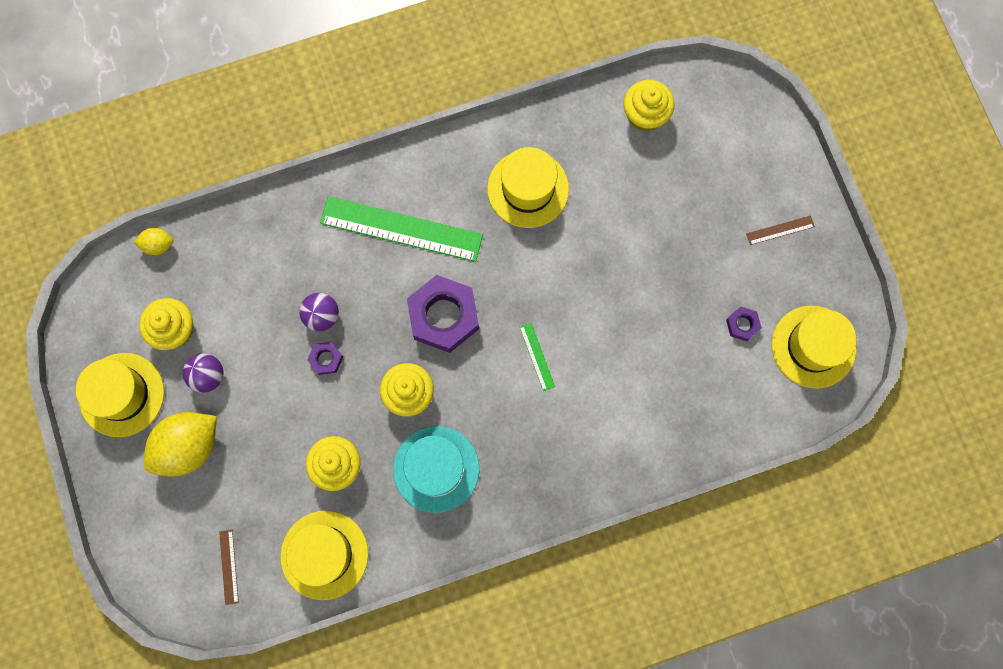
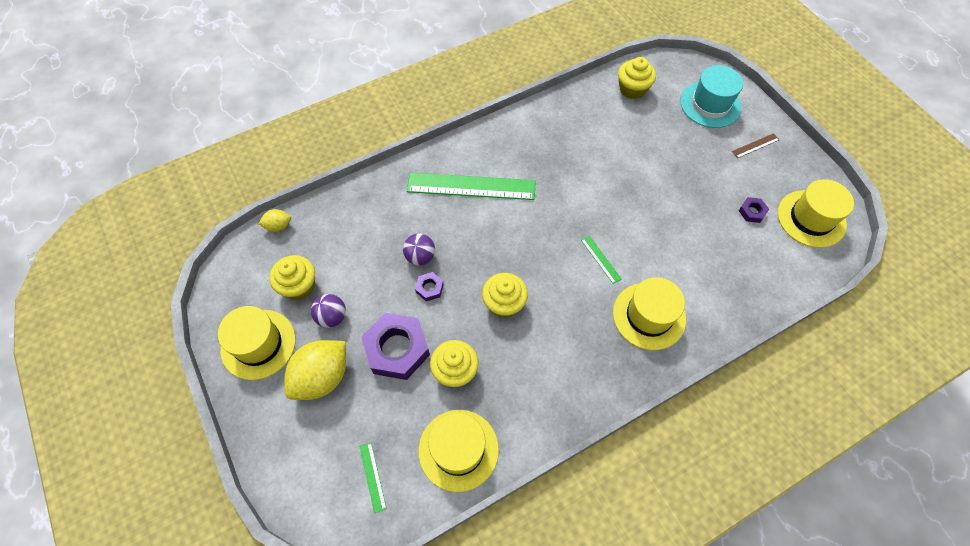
camera: 10 degrees left, 15 degrees down
(228, 567) = (372, 476): brown ruler -> green ruler
(436, 469) = (540, 359): turquoise hat -> turquoise hat (710, 104)
(443, 316) = (518, 242): purple nut -> purple nut (397, 349)
(528, 189) = (561, 146): yellow hat -> yellow hat (649, 316)

